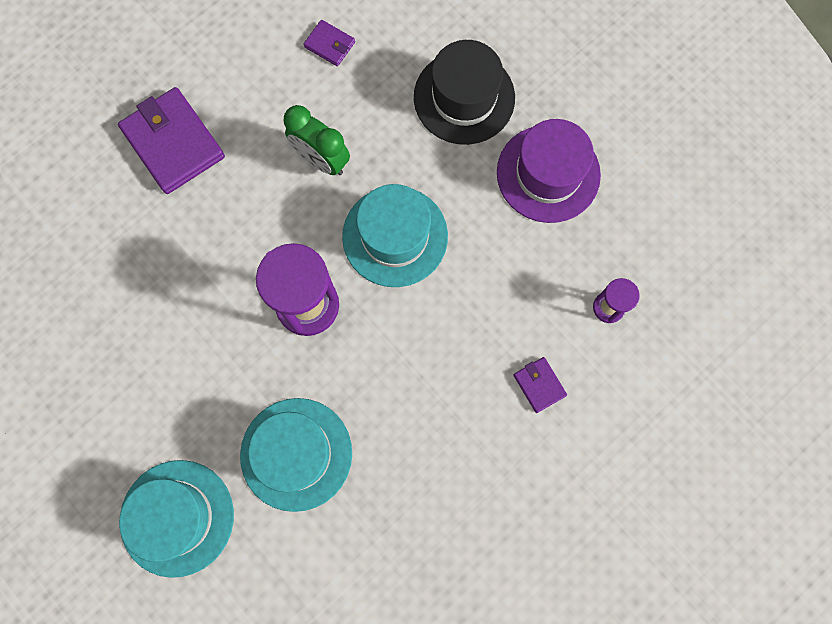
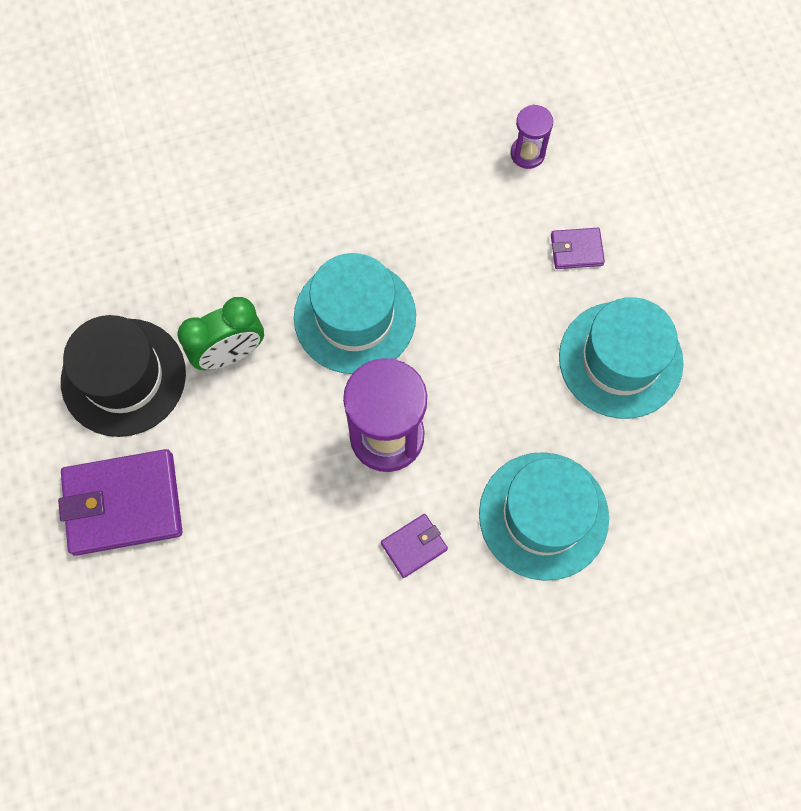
camera: 65 degrees left, 5 degrees down
(177, 517) = (559, 671): turquoise hat -> turquoise hat (620, 359)
(329, 45) = (101, 289): purple wallet -> purple wallet (414, 546)
(464, 97) = (238, 184): black hat -> black hat (123, 377)
(548, 173) = (363, 144): purple hat -> none

